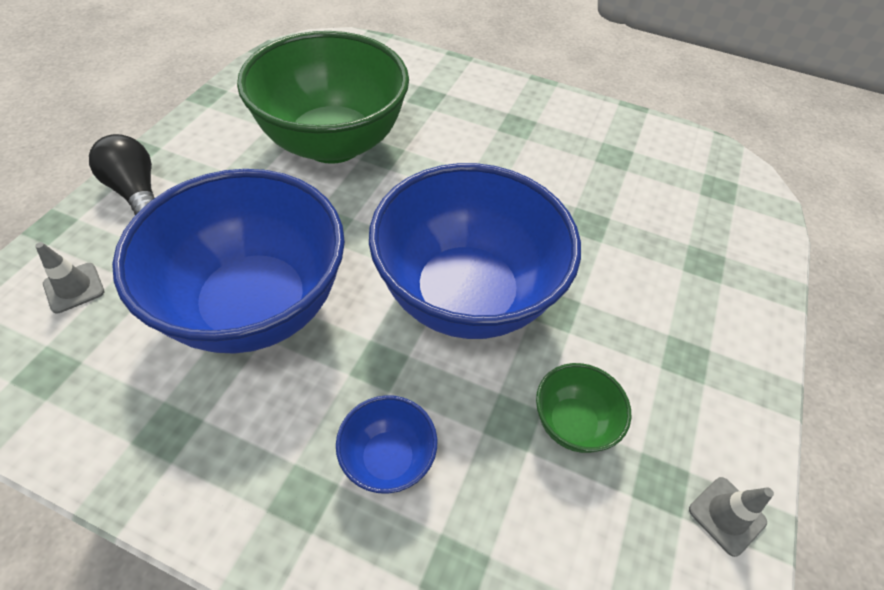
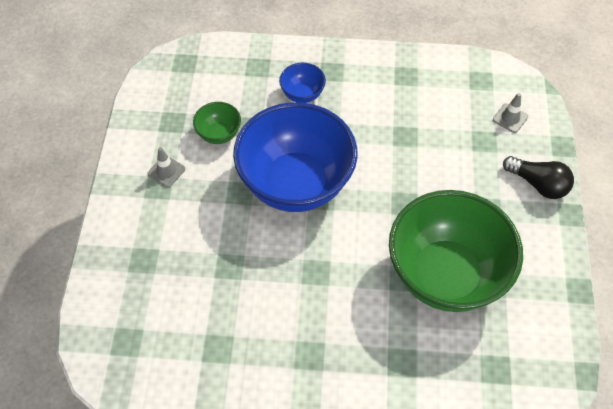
camera: 165 degrees right, 5 degrees up
(255, 306) = (409, 139): blue bowl -> none
(727, 515) = (141, 118): grey traffic cone -> grey traffic cone (166, 171)

